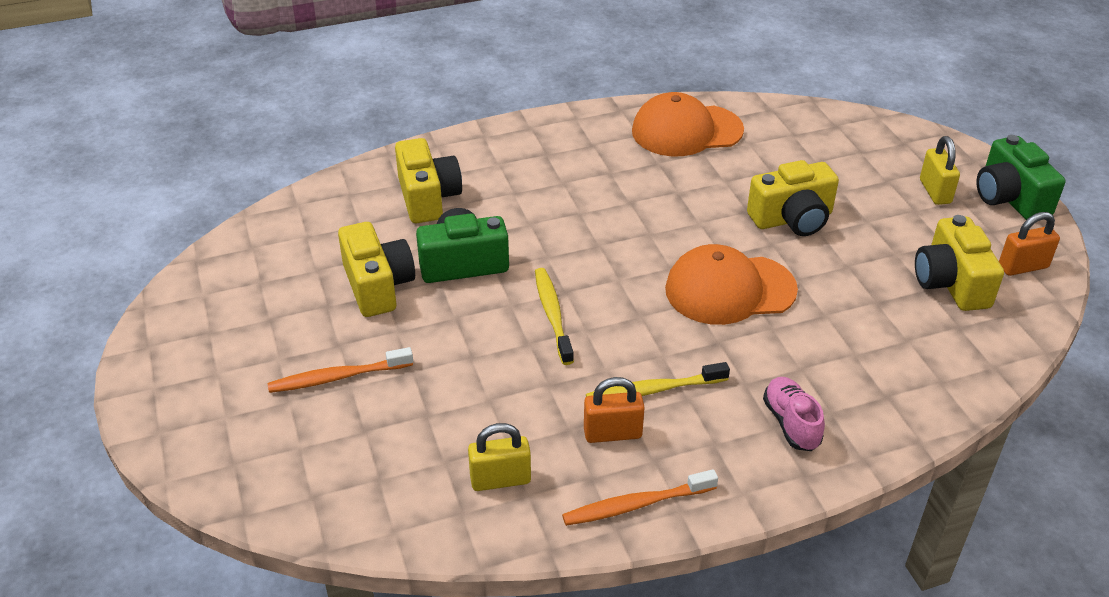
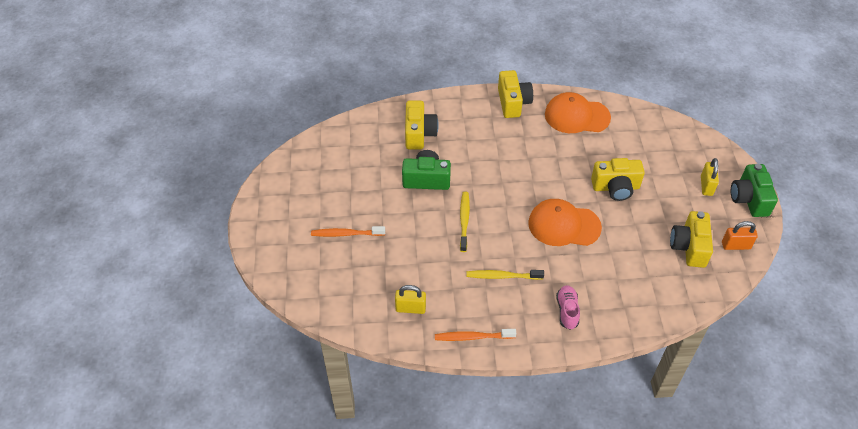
camera: 15 degrees right, 10 degrees up
(378, 286) = (379, 184): yellow camera -> yellow camera (513, 102)
(612, 433) = (473, 296): orange padlock -> none

